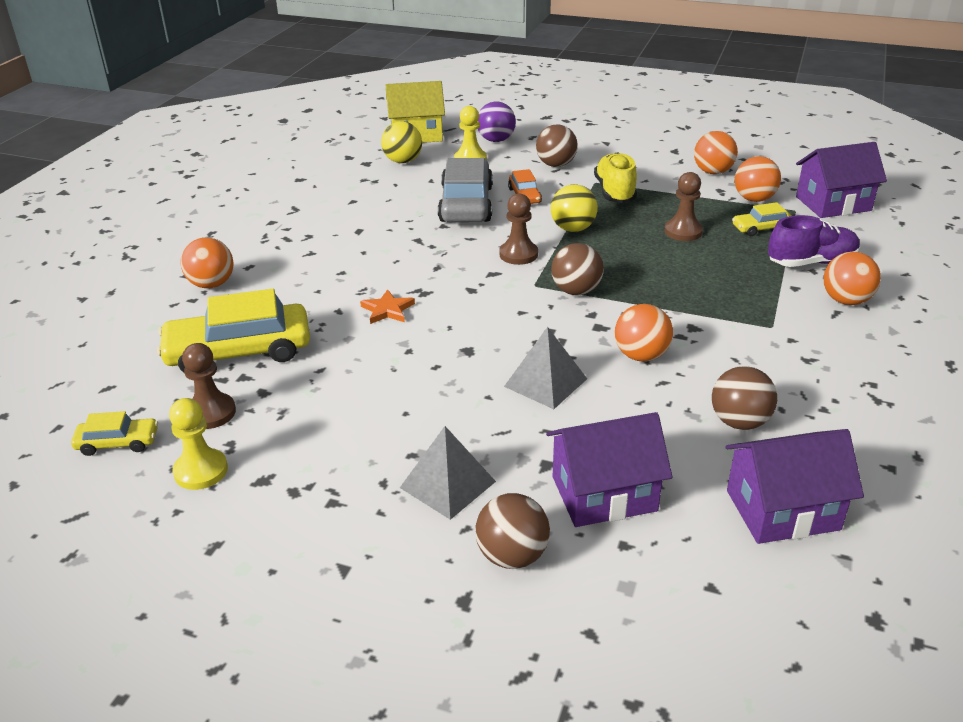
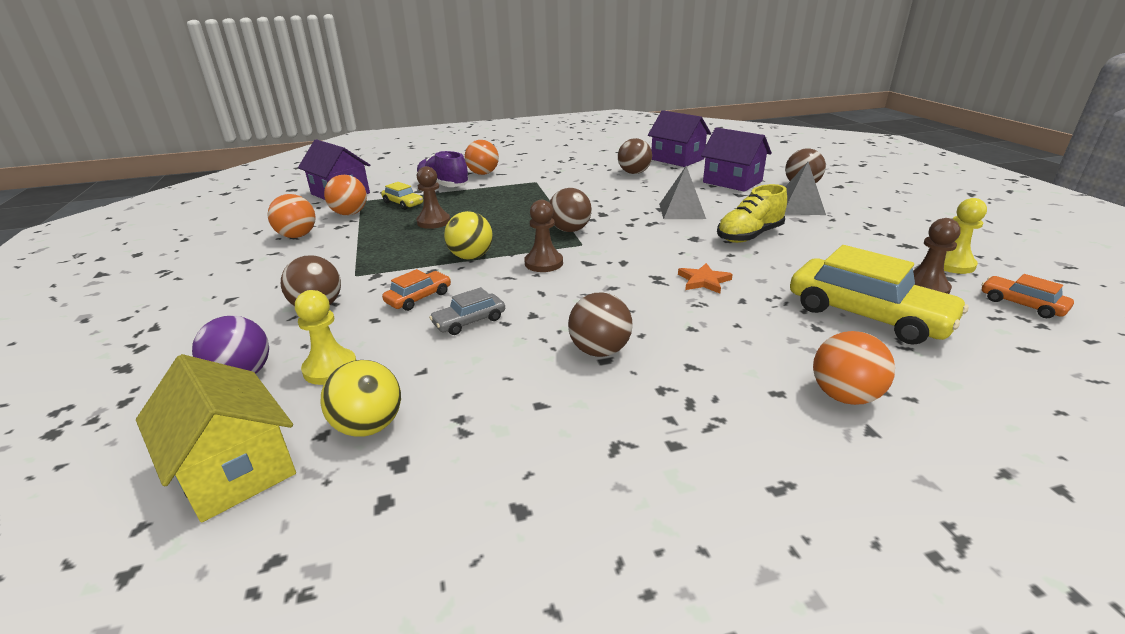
camera: 125 degrees left, 5 degrees down
(118, 443) = (1021, 304): yellow car -> orange car
(369, 232) = (599, 351): none -> brown ball
(466, 204) = (469, 321): grey car -> grey car, size x0.49
(615, 192) = (374, 261): yellow shoe -> yellow shoe (749, 236)
(641, 356) = (614, 199): orange ball -> none

